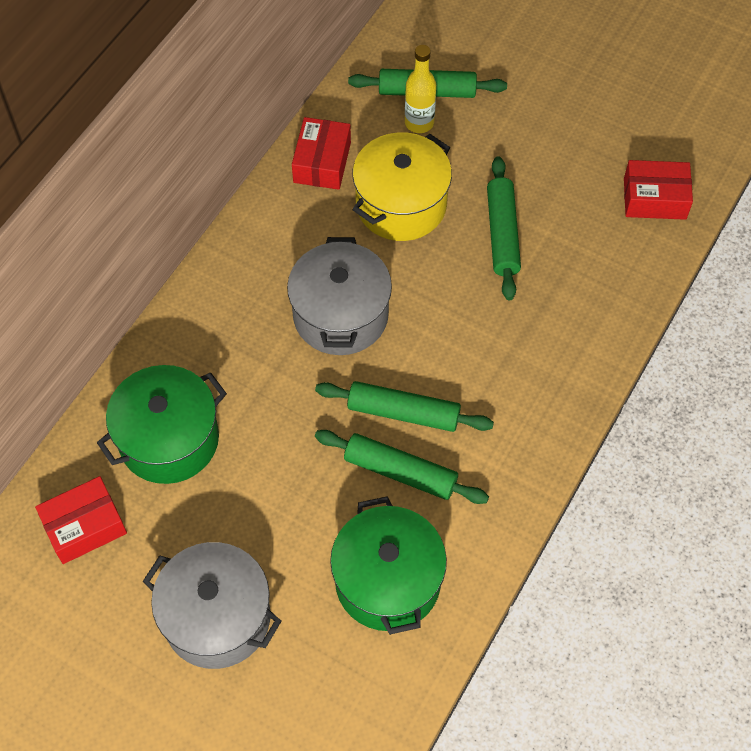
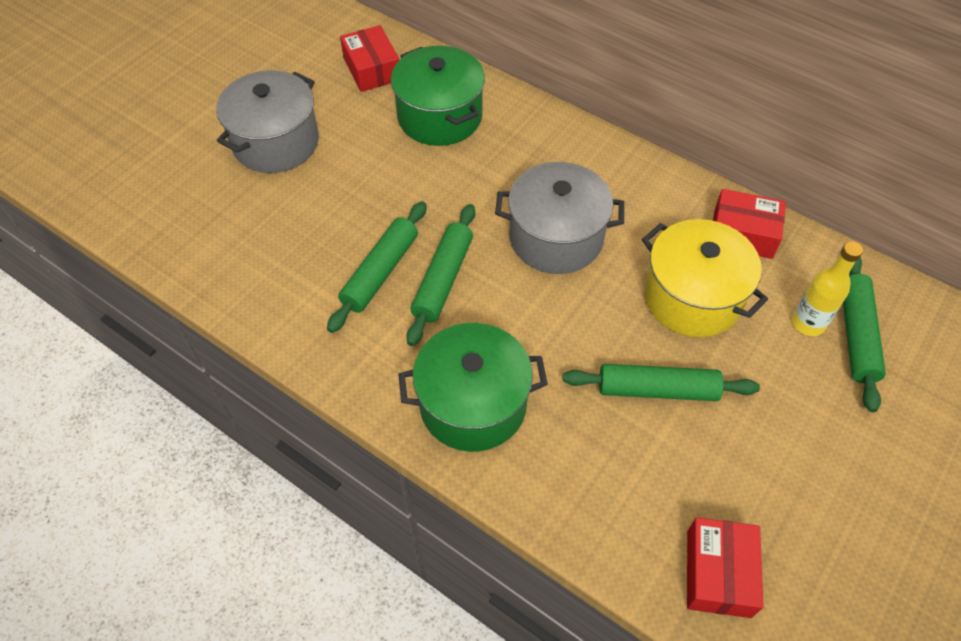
camera: 95 degrees right, 5 degrees down
(388, 581) = (276, 255): green pot -> green pot (473, 404)

